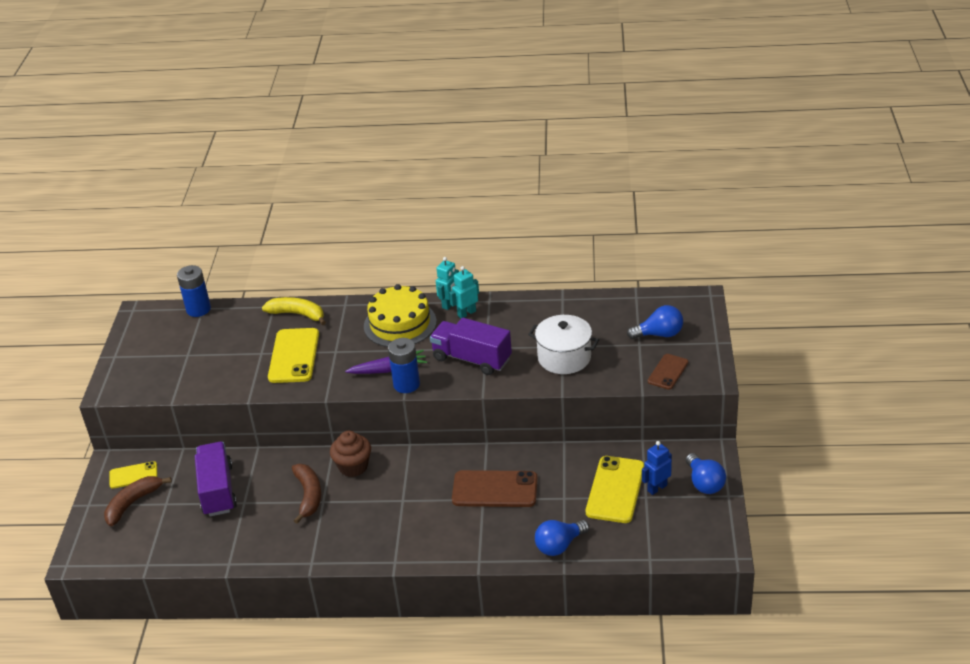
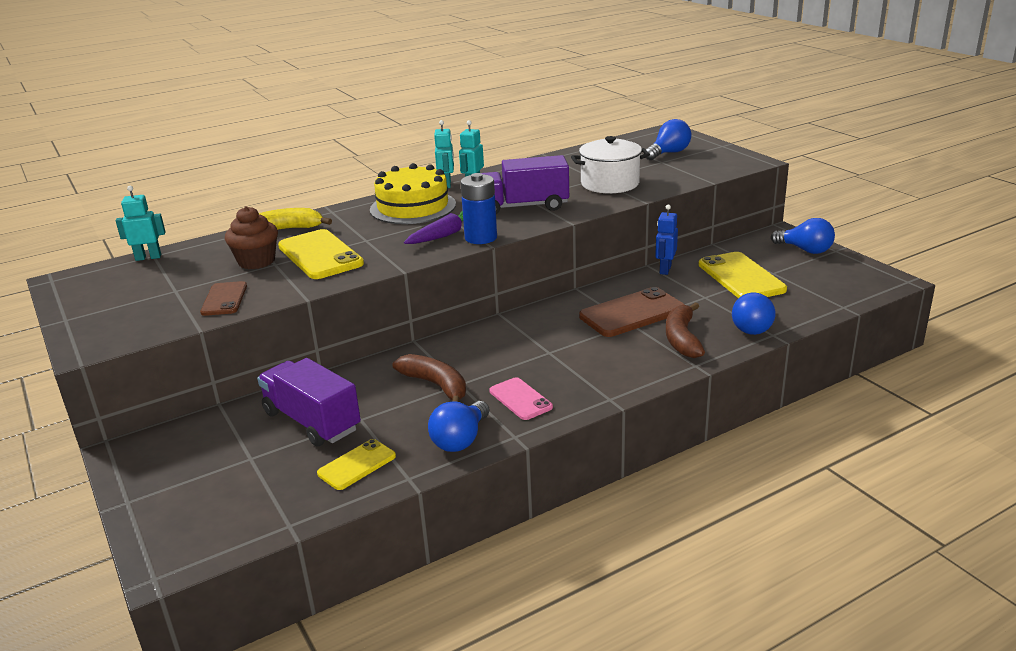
camera: 35 degrees left, 10 degrees down
(133, 475) = (171, 450): yellow phone -> yellow phone (357, 465)
(133, 503) = (199, 475): brown banana -> brown banana (682, 339)
(198, 309) = (148, 257): blue battery -> turquoise robot
(280, 549) = (460, 440): none -> blue light bulb
(344, 534) = (520, 399): none -> pink phone
(353, 466) = (458, 347): brown cupcake -> brown cupcake (256, 261)
(657, 488) = (773, 265): blue robot -> blue robot (665, 270)
(668, 372) = (713, 167): brown phone -> brown phone (224, 299)

